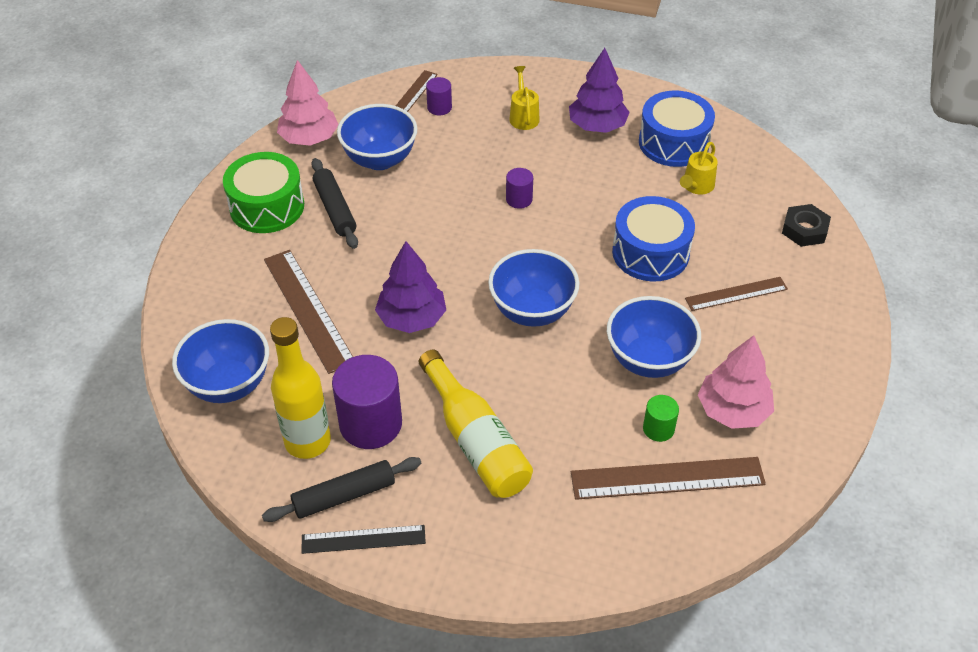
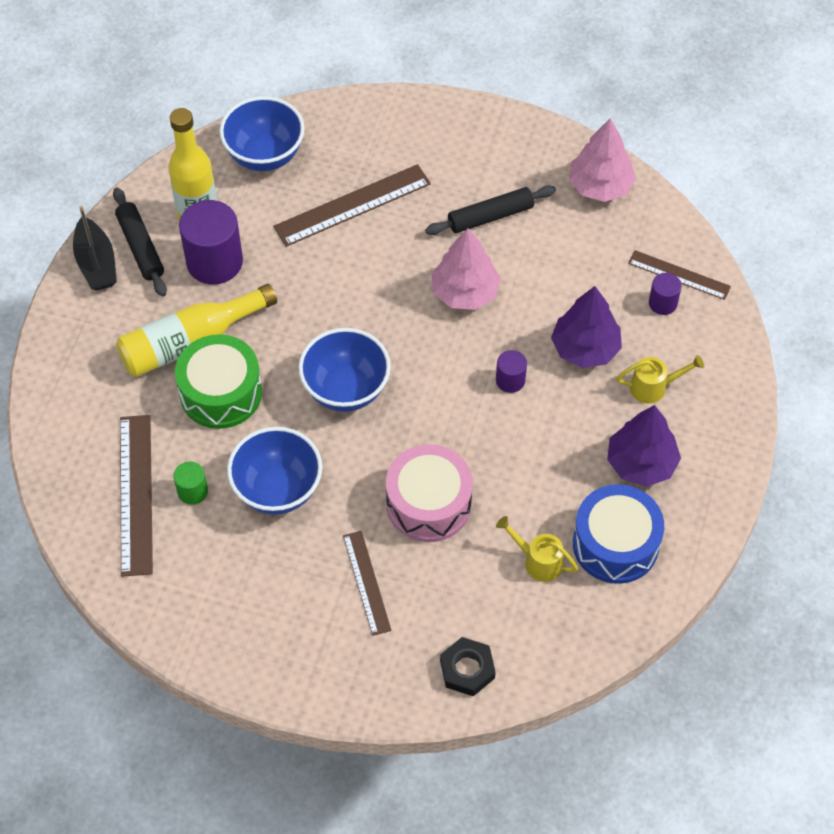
camera: 90 degrees right, 10 degrees up
(267, 206) = (493, 160): green drum -> green drum (221, 393)
(363, 539) = (96, 263): black ruler -> black boat
(380, 159) = (569, 251): blue bowl -> none
(412, 318) = (339, 288): purple tree -> purple tree (585, 348)
(650, 253) = (429, 503): blue drum -> pink drum
(733, 410) = (210, 559): pink tree -> pink tree (465, 292)

